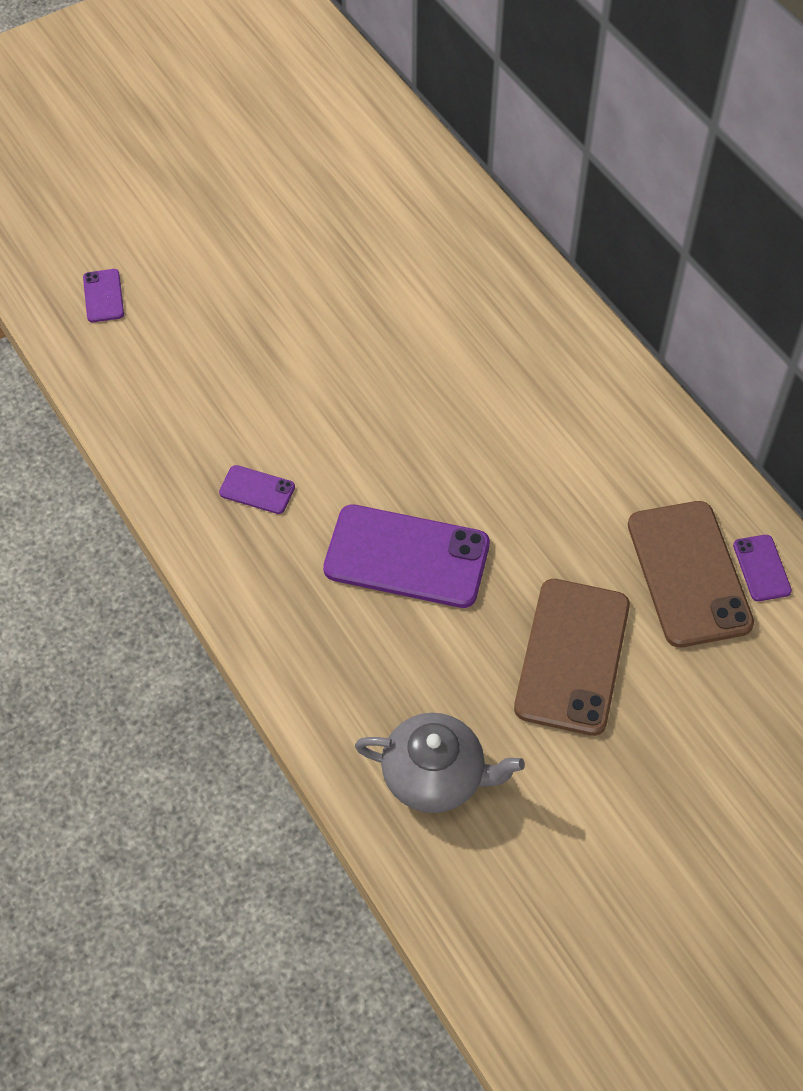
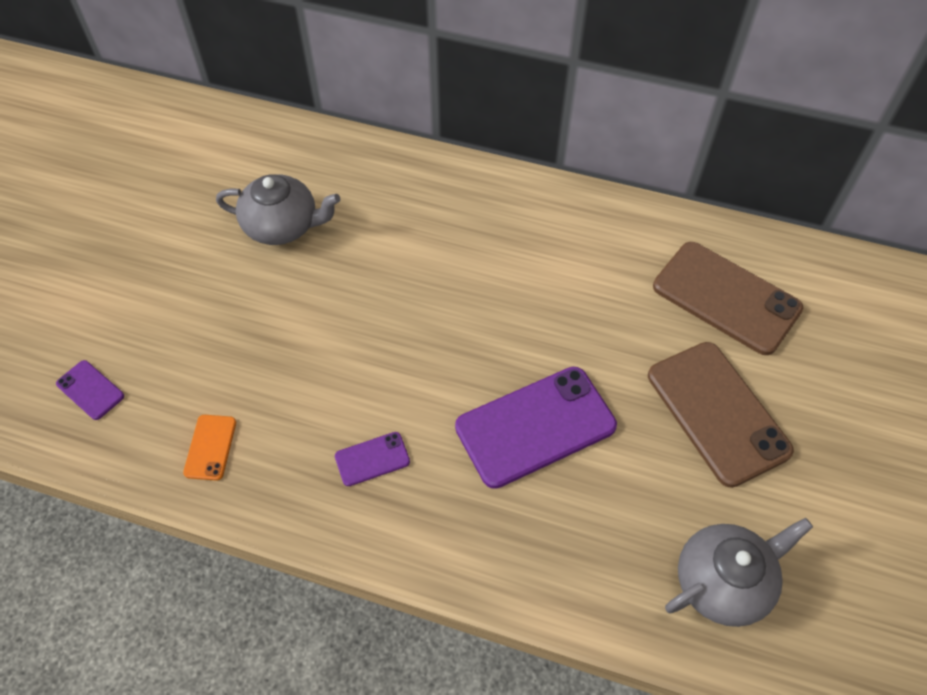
camera: 40 degrees left, 0 degrees up
(149, 398) = (210, 447): none -> orange phone
(360, 257) = (282, 226): none -> grey teapot
(761, 568) = (763, 262): purple phone -> none

